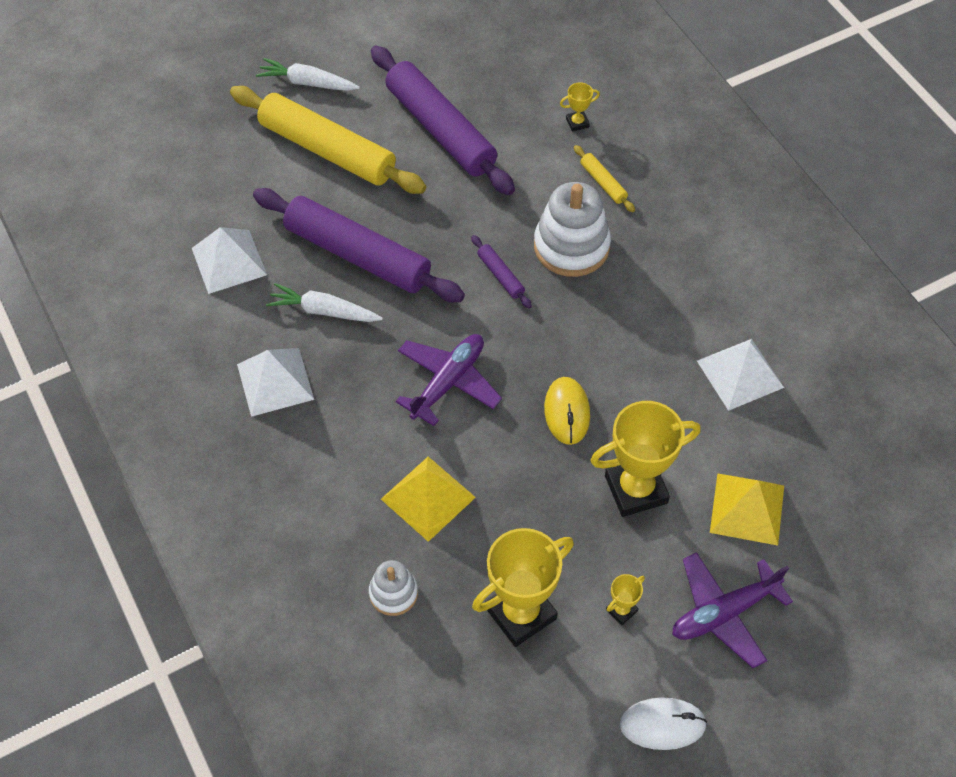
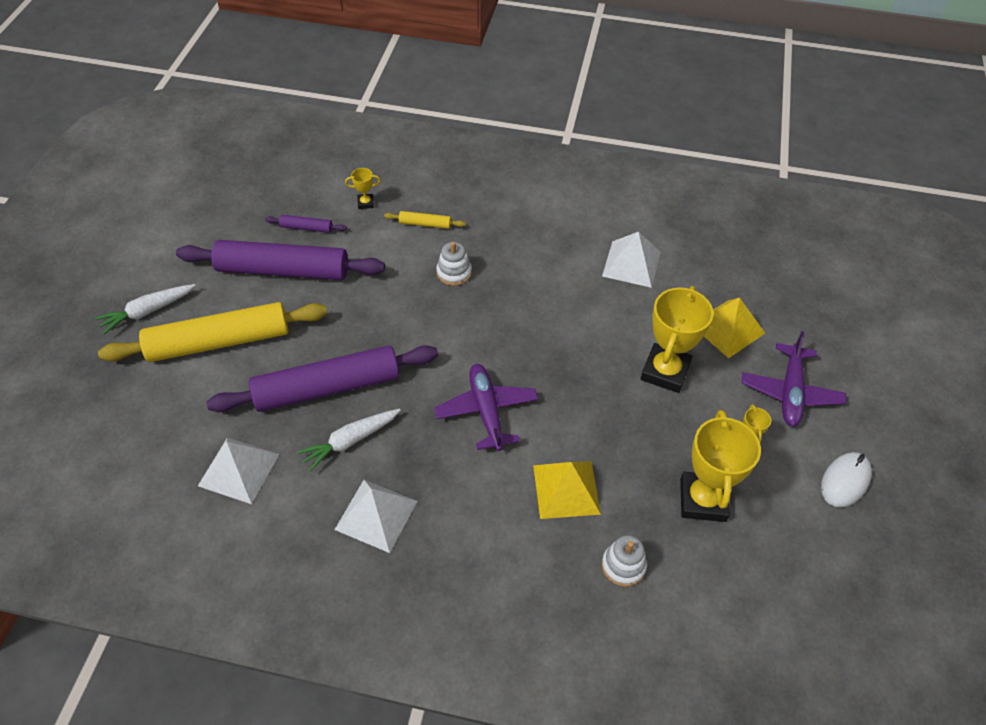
camera: 50 degrees left, 5 degrees down
(500, 275) = (434, 323): purple rolling pin -> purple rolling pin (306, 228)
(567, 412) = (575, 365): yellow mouse -> none
(571, 246) = (454, 273): white stacking toy -> white stacking toy, size x0.55
(577, 123) = (365, 203): yellow trophy -> yellow trophy turned 60 degrees clockwise

